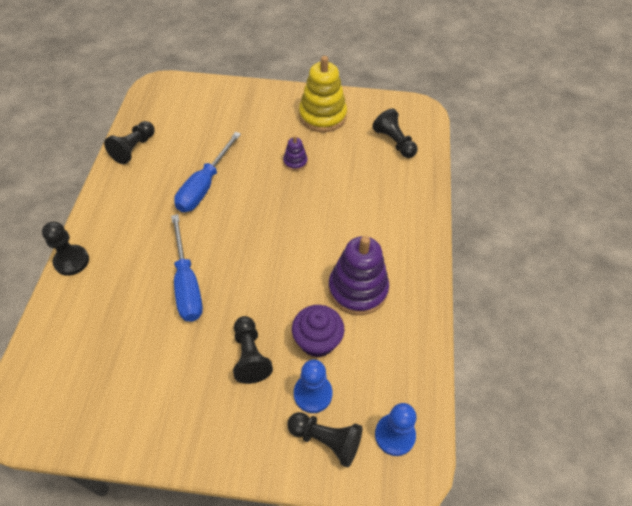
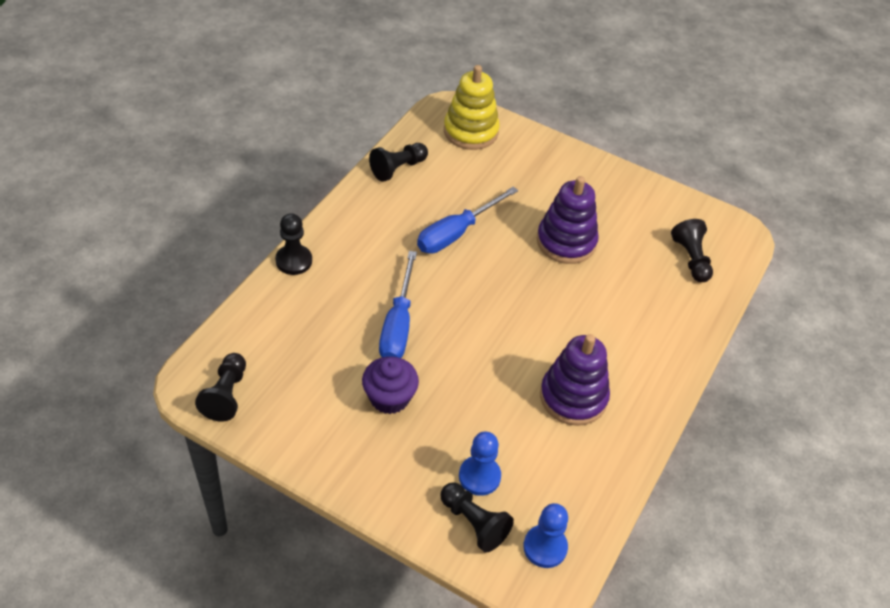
camera: 20 degrees right, 5 degrees down
(250, 355) = (432, 417): black pawn -> black pawn (226, 395)
(295, 162) = (566, 242): purple stacking toy -> purple stacking toy, size x2.11
(317, 341) = (507, 430): purple cupcake -> purple cupcake (389, 398)
(322, 116) = (620, 202): yellow stacking toy -> yellow stacking toy (470, 131)

